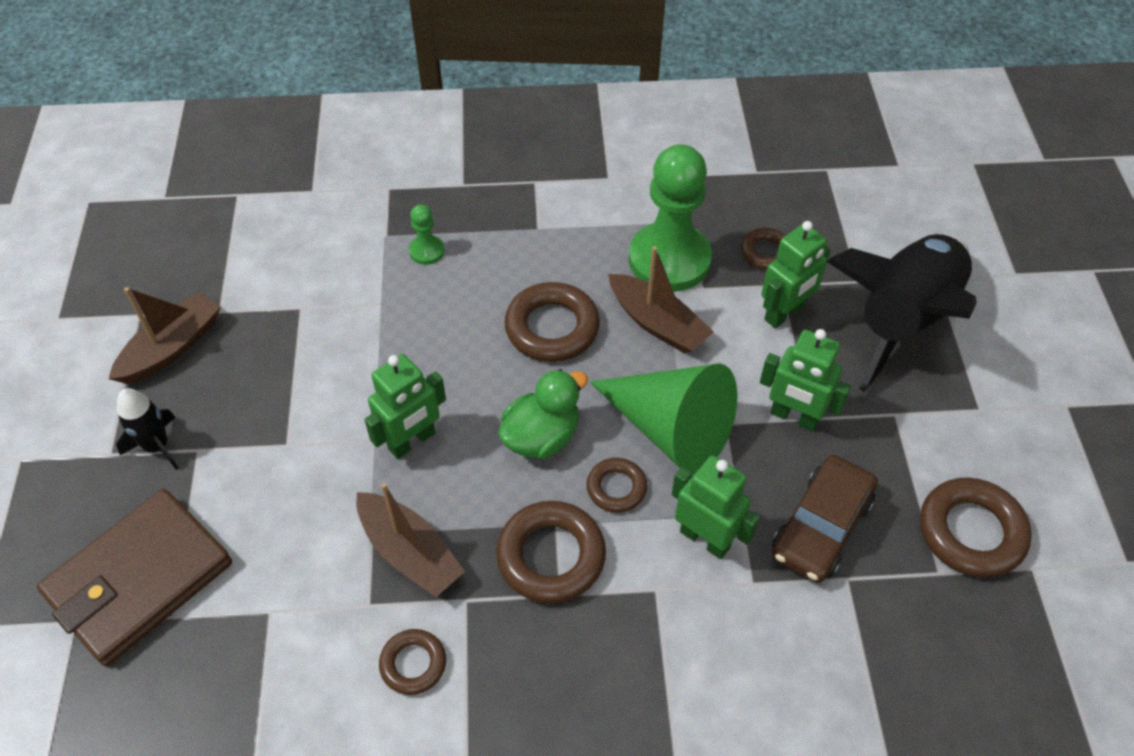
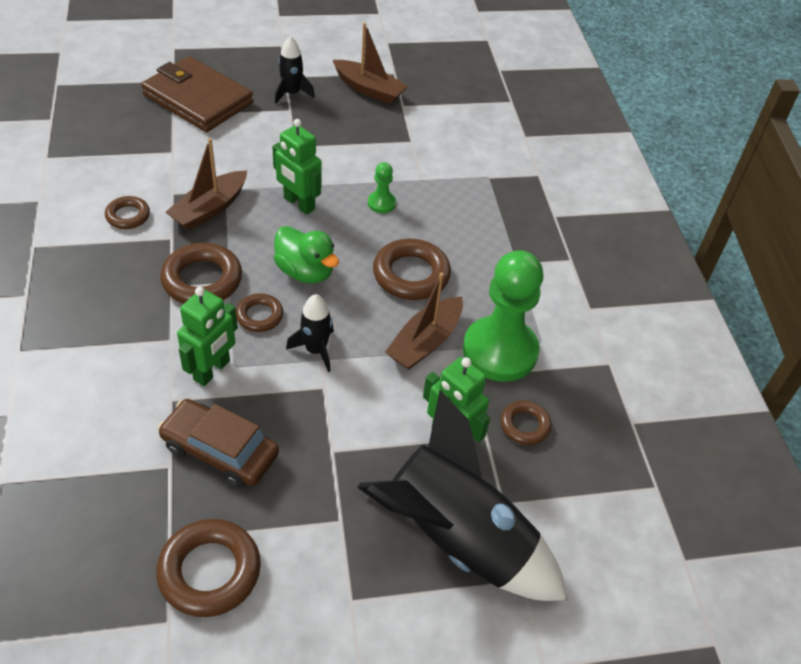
camera: 80 degrees right, 5 degrees down
(427, 251) = (477, 200): green pawn -> green pawn (381, 203)
(671, 429) = (316, 350): green cone -> black rocket
(794, 417) = (332, 437): green robot -> none

